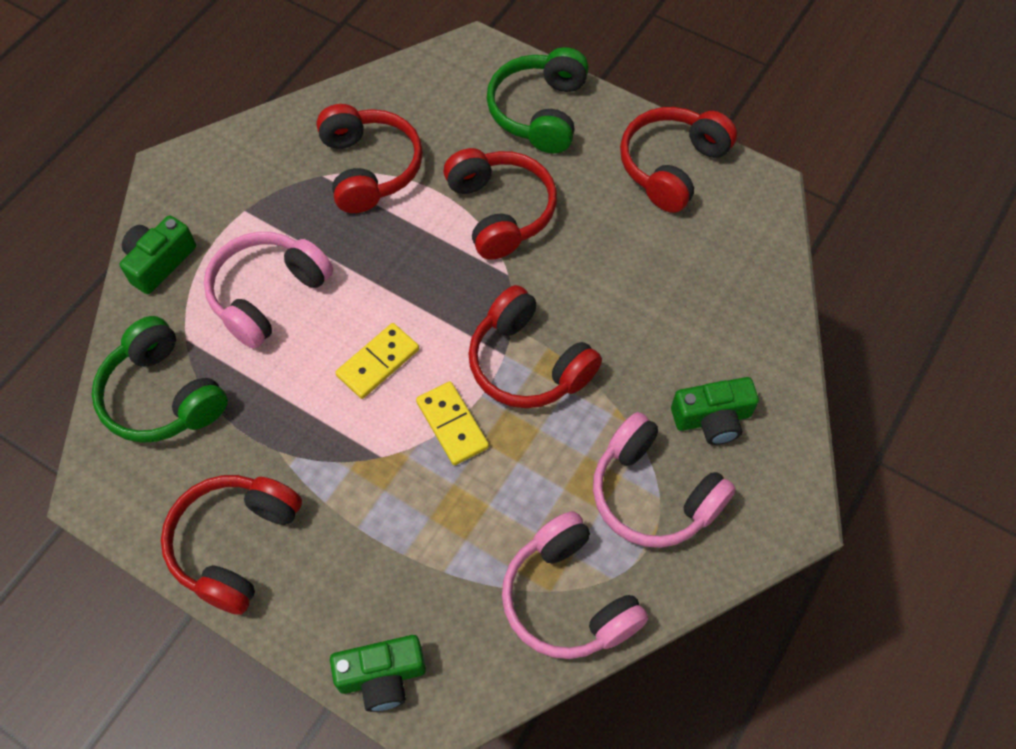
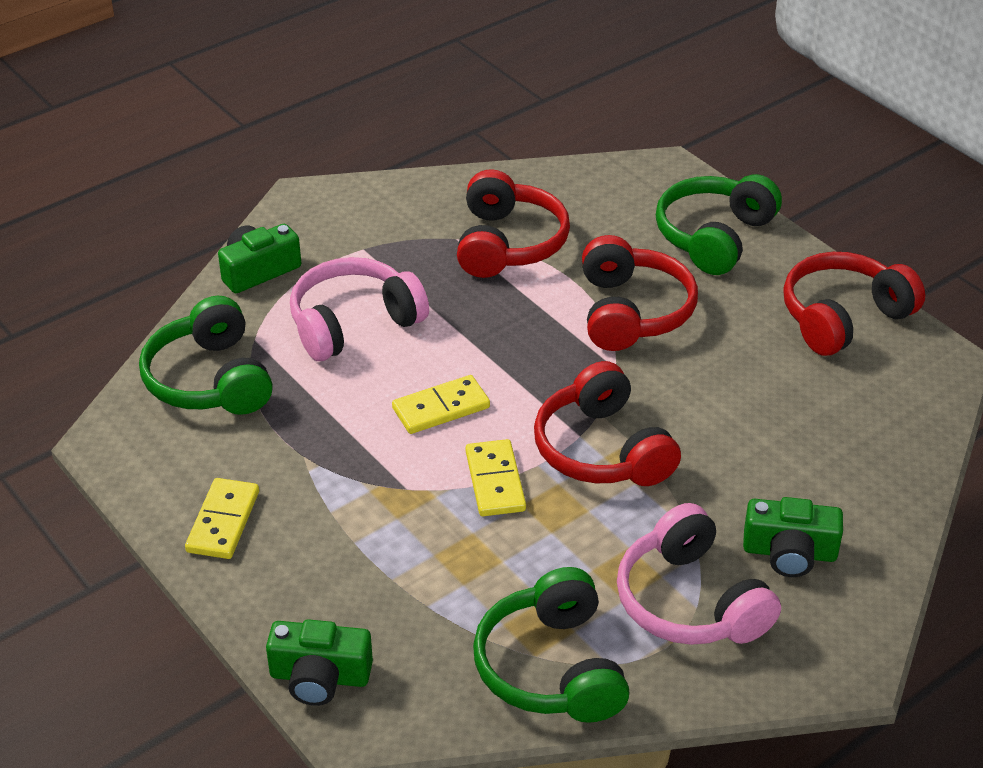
camera: 20 degrees right, 20 degrees down
(235, 545) = (223, 521): red headphones -> yellow domino
(568, 598) = (552, 668): pink headphones -> green headphones

